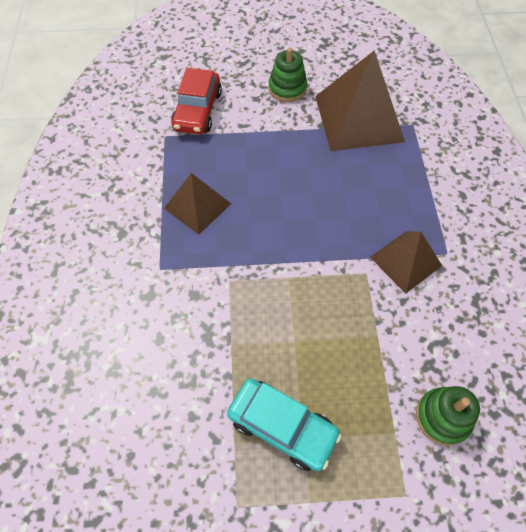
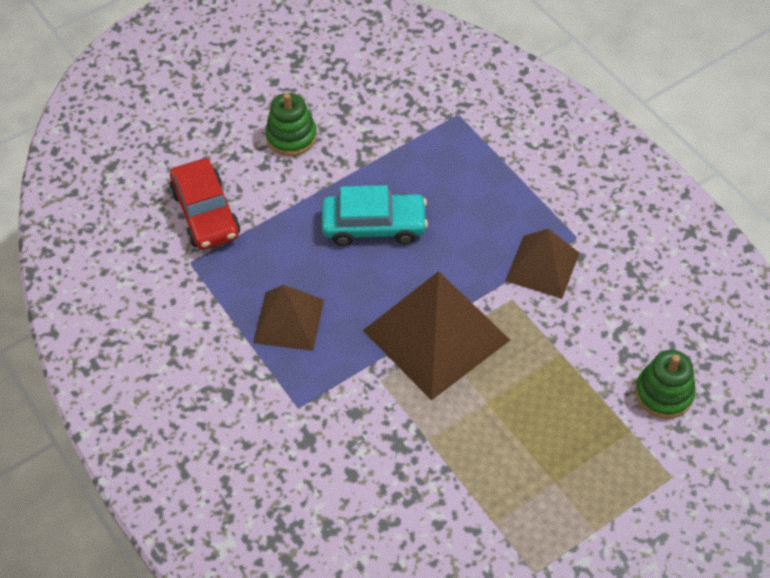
camera: 30 degrees left, 5 degrees down
(282, 427) = (528, 483): turquoise car -> turquoise car (374, 226)
(358, 118) = (395, 134): brown pyramid -> brown pyramid (436, 335)

